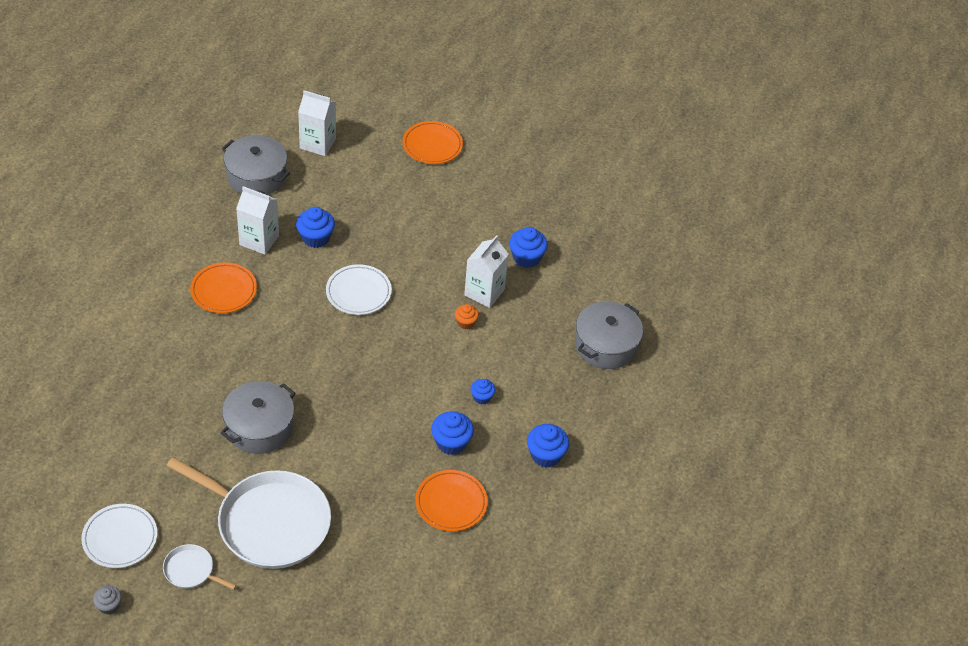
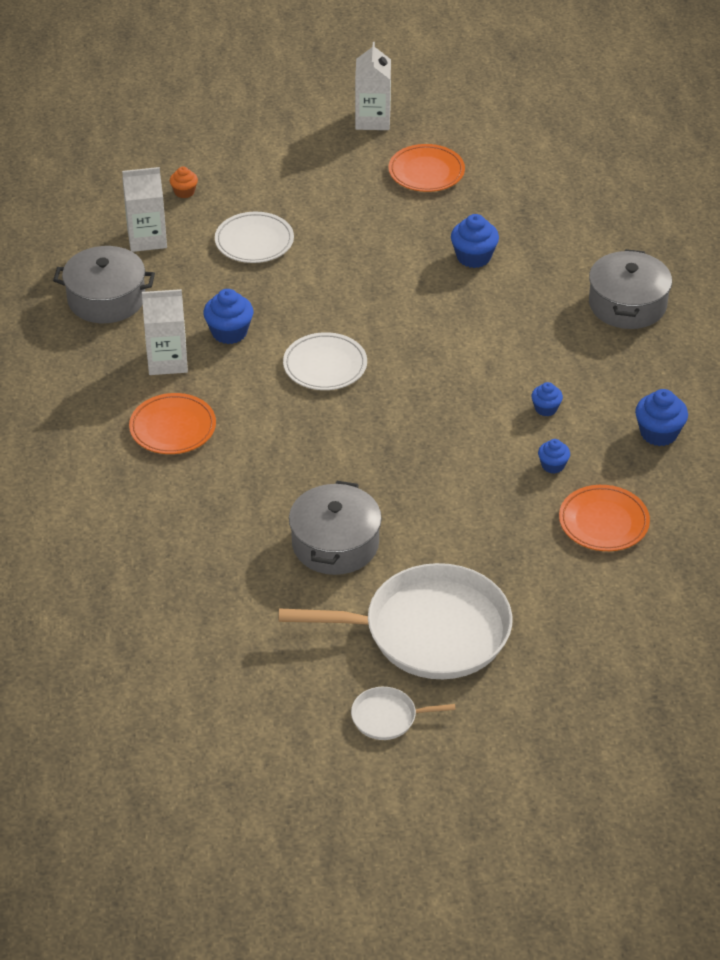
camera: 25 degrees left, 5 degrees down
(109, 606) = (328, 796): grey cupcake -> none
(120, 538) = (279, 724): white plate -> white plate (254, 241)
(432, 145) = (276, 190): orange plate -> orange plate (426, 172)
(451, 443) = (553, 465): blue cupcake -> blue cupcake, size x0.61
(466, 322) = (465, 345): orange cupcake -> orange cupcake (184, 192)
(484, 292) = (459, 308): white carton -> white carton (372, 120)

